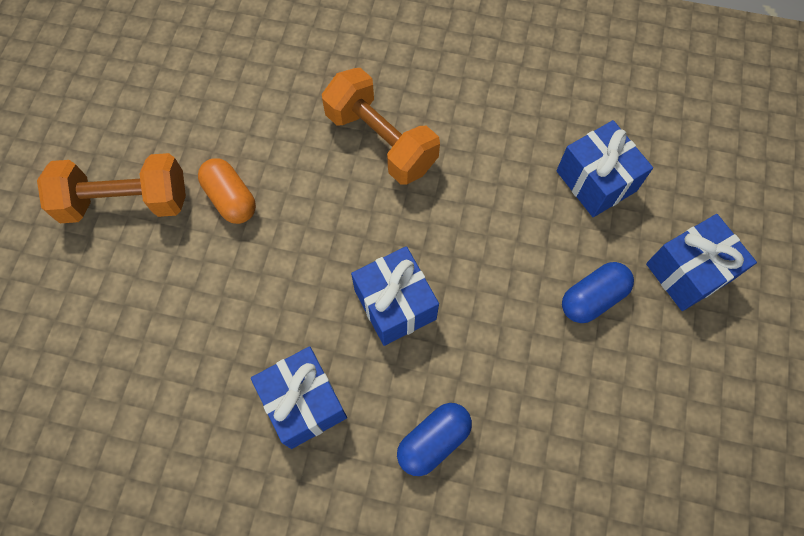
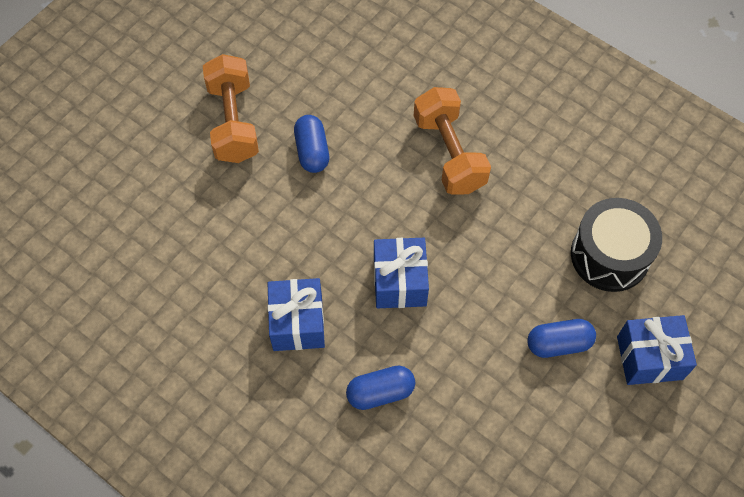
camera: 25 degrees right, 5 degrees down
(125, 201) = (233, 122): orange dumbbell -> orange dumbbell turned 60 degrees clockwise
(231, 198) = (312, 151): orange capsule -> blue capsule
(596, 181) = (610, 255): blue gift -> black drum

